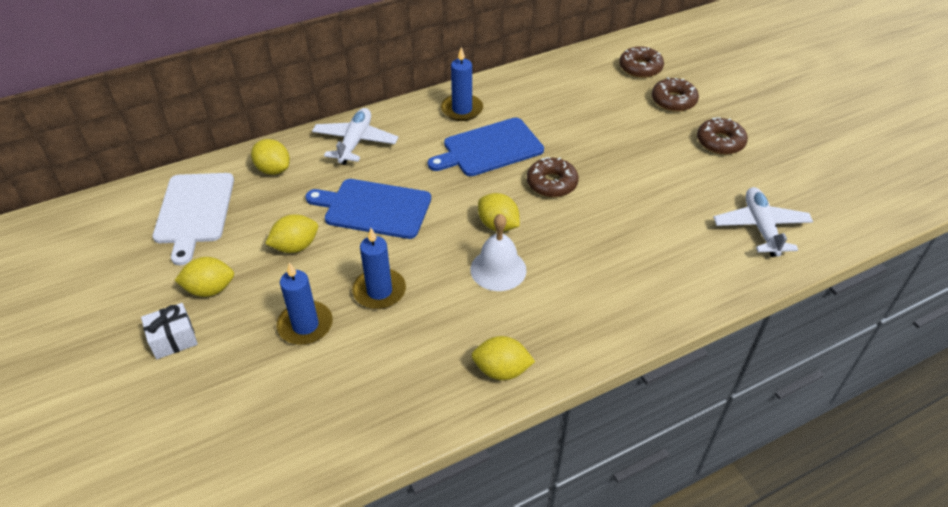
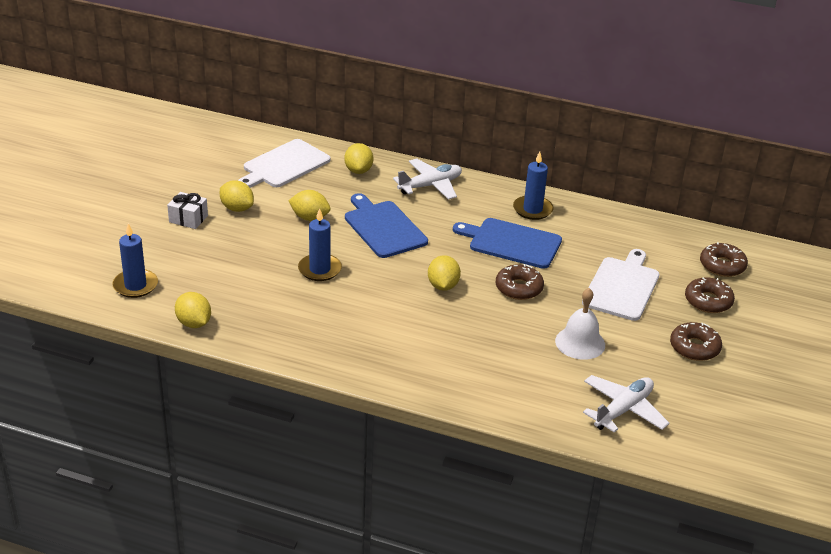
camera: 45 degrees right, 10 degrees down
(305, 325) = (257, 257): blue candle -> blue candle (135, 285)
(498, 269) = (403, 306): white bell -> white bell (580, 343)
(501, 370) = (323, 351): yellow lemon -> yellow lemon (194, 323)
(611, 129) = (622, 287): none -> white cutting board

